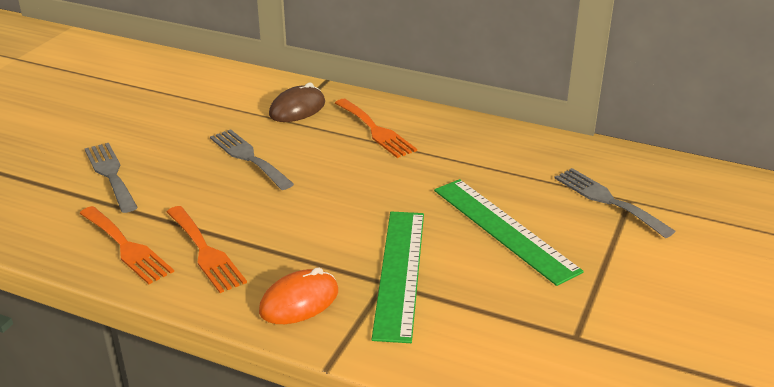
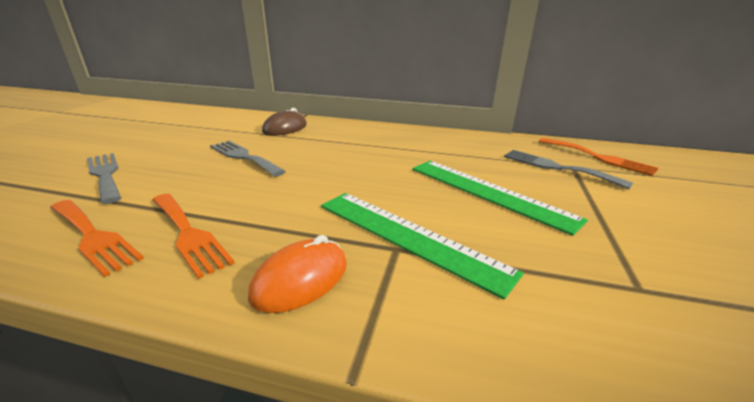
camera: 10 degrees left, 5 degrees down
(376, 130) = (349, 137): orange fork -> orange fork (598, 157)
(399, 272) = (408, 236): green ruler -> green ruler turned 45 degrees counterclockwise

